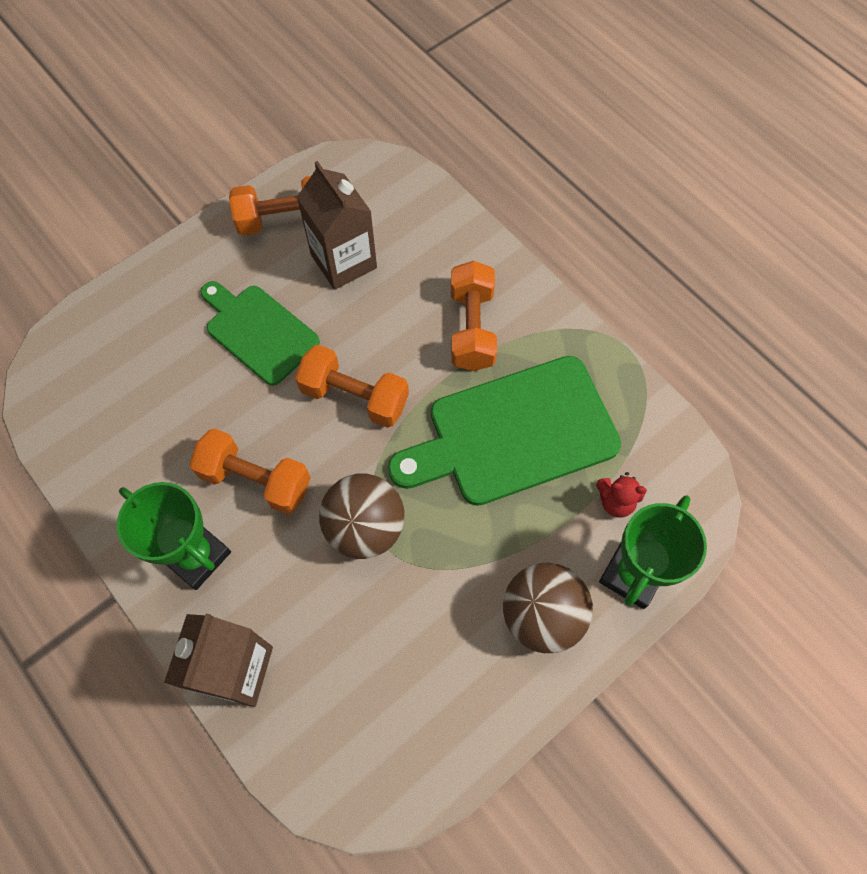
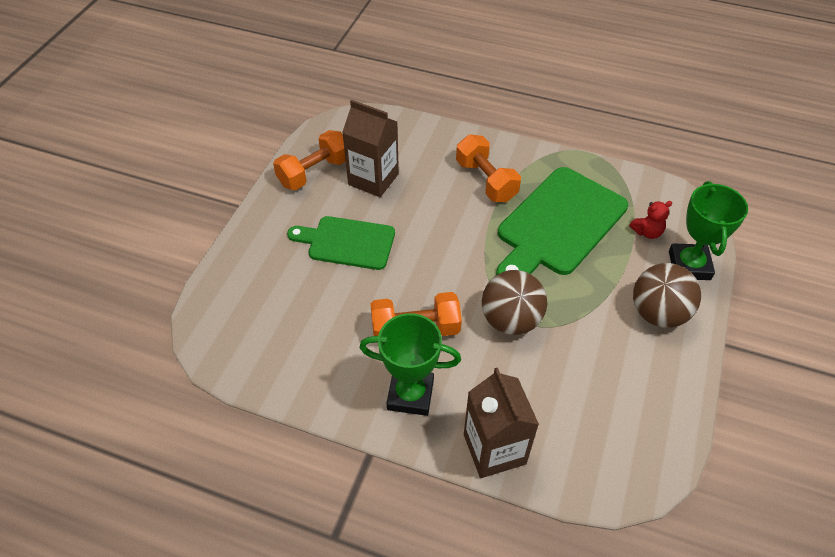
camera: 30 degrees left, 15 degrees down
(354, 397) = (442, 250): orange dumbbell -> none

